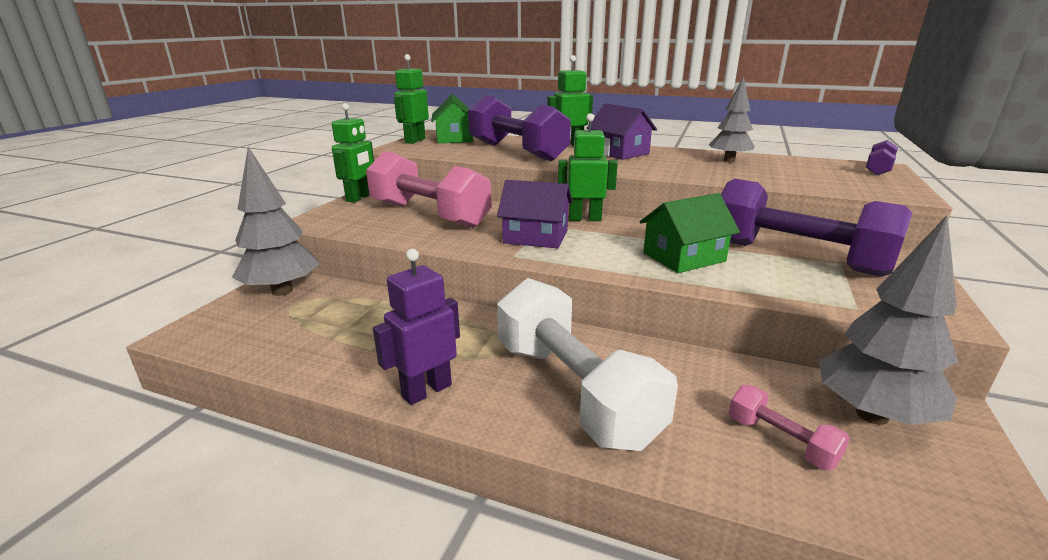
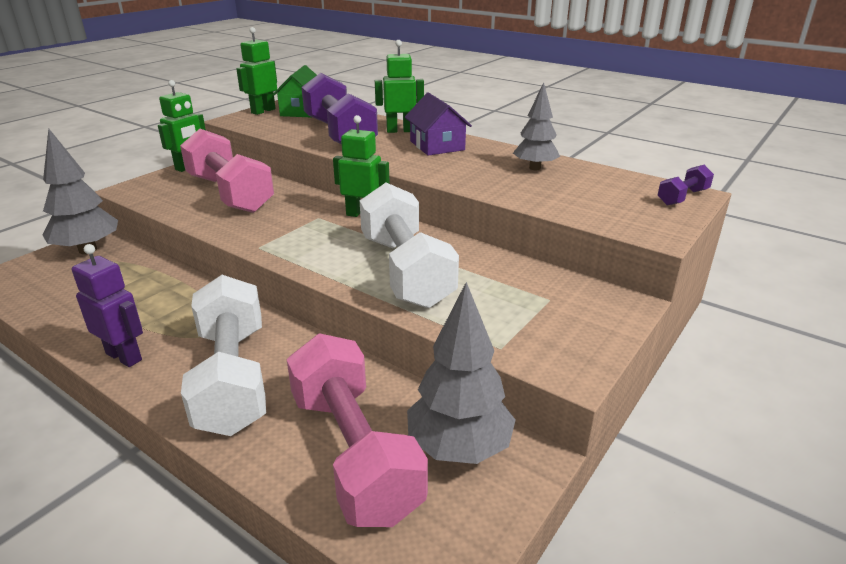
camera: 15 degrees right, 5 degrees up
(426, 390) = (124, 356): purple robot -> purple robot turned 60 degrees clockwise
(535, 237) = (297, 229): purple house -> none
(684, 257) = (405, 270): green house -> white dumbbell
(780, 441) = (353, 453): pink dumbbell -> pink dumbbell, size x2.27
(796, 257) = (513, 286): purple dumbbell -> none

